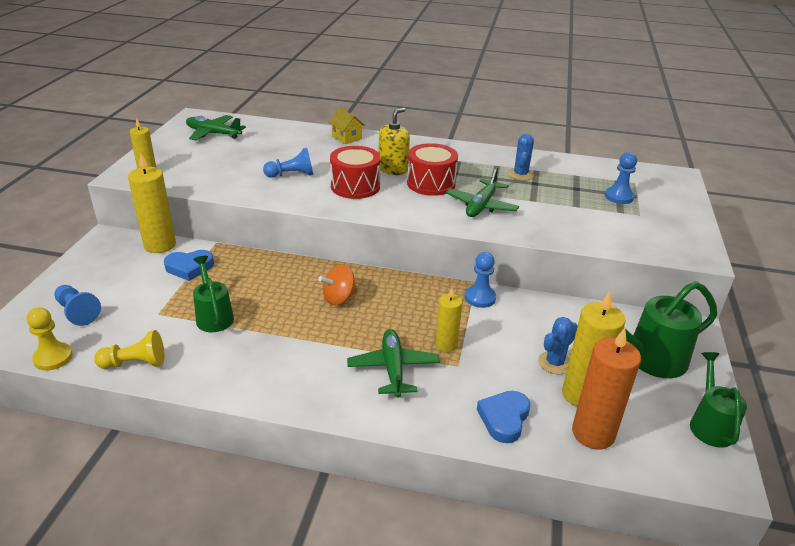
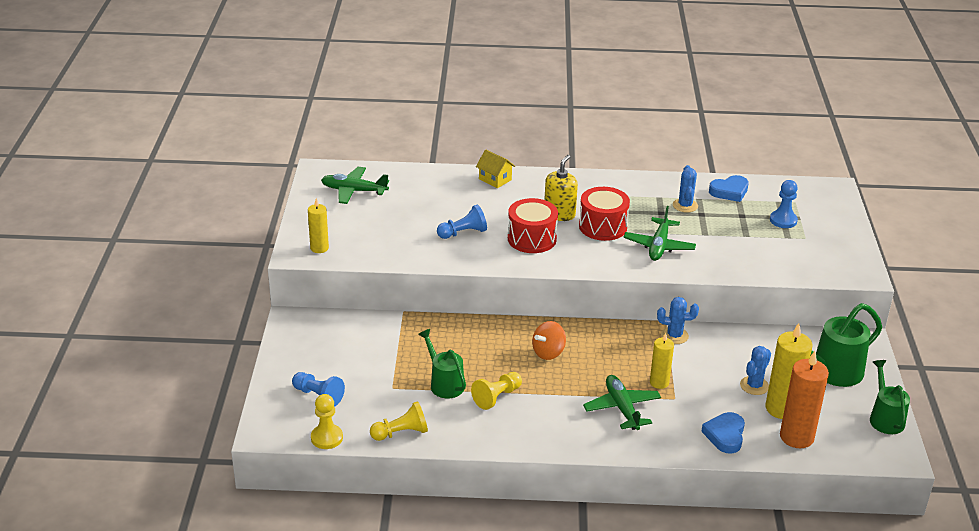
camera: 10 degrees left, 0 degrees up
(160, 245) = (350, 321): yellow candle -> none
(189, 267) = (393, 340): blue heart -> blue heart (729, 191)
(261, 337) = (497, 397): none -> yellow pawn
(480, 298) = (674, 336): blue pawn -> blue cactus

